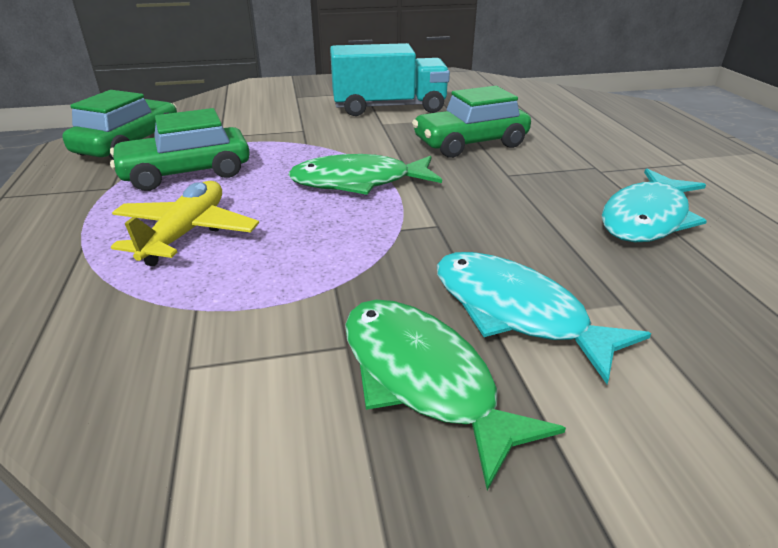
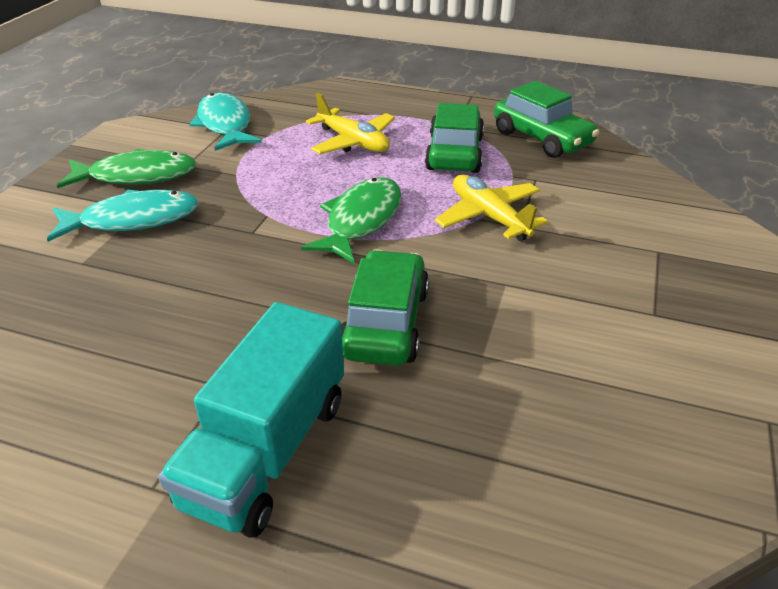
camera: 120 degrees right, 5 degrees up
(300, 140) = (489, 216): none -> yellow plane
(389, 107) = (564, 310): turquoise truck -> turquoise truck (267, 451)
(646, 218) = (122, 347): turquoise fish -> turquoise fish (225, 124)

